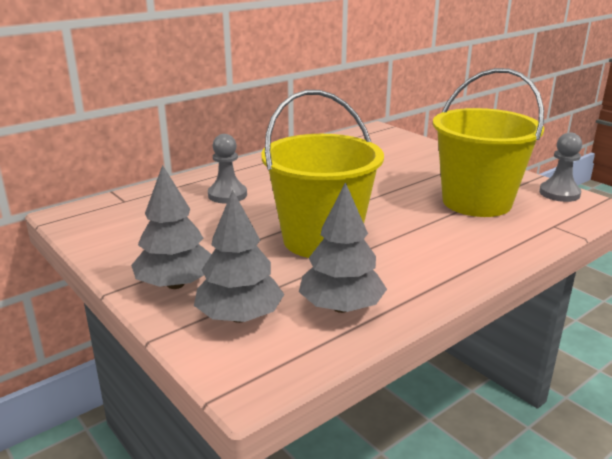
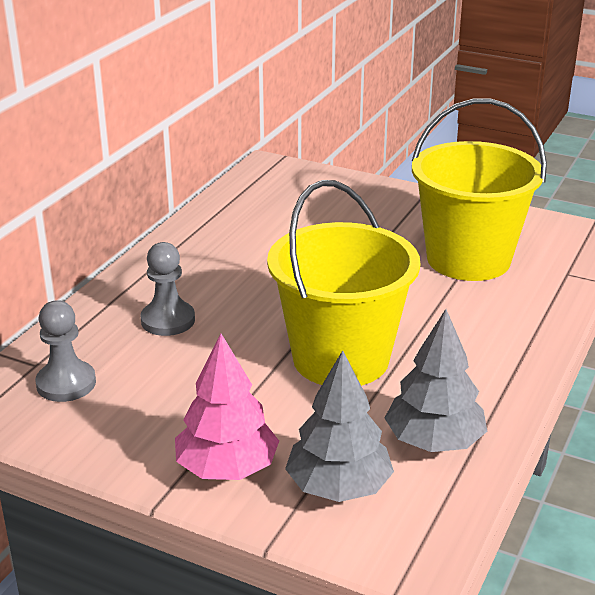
camera: 25 degrees left, 5 degrees up
(175, 284) = (226, 468): grey tree -> pink tree
(559, 193) = (544, 225): grey pawn -> grey pawn (66, 383)

